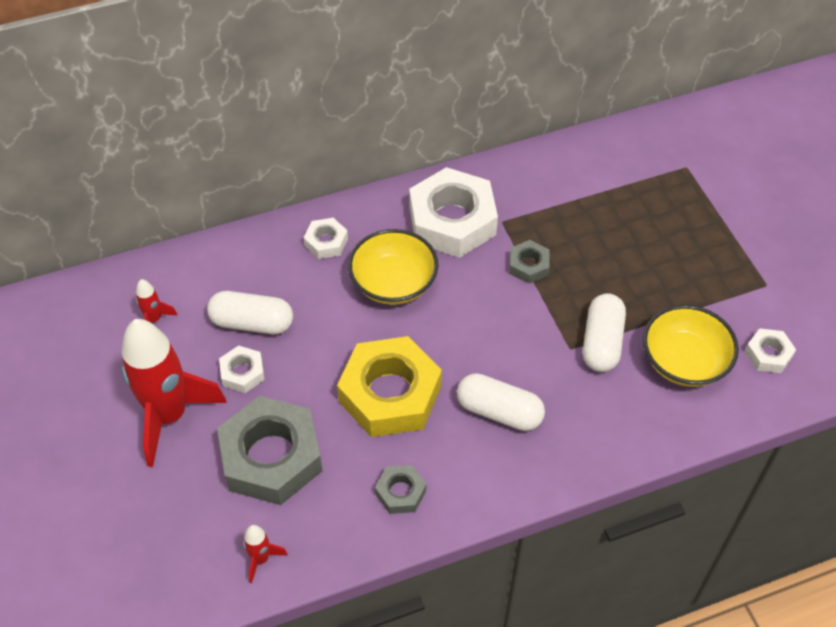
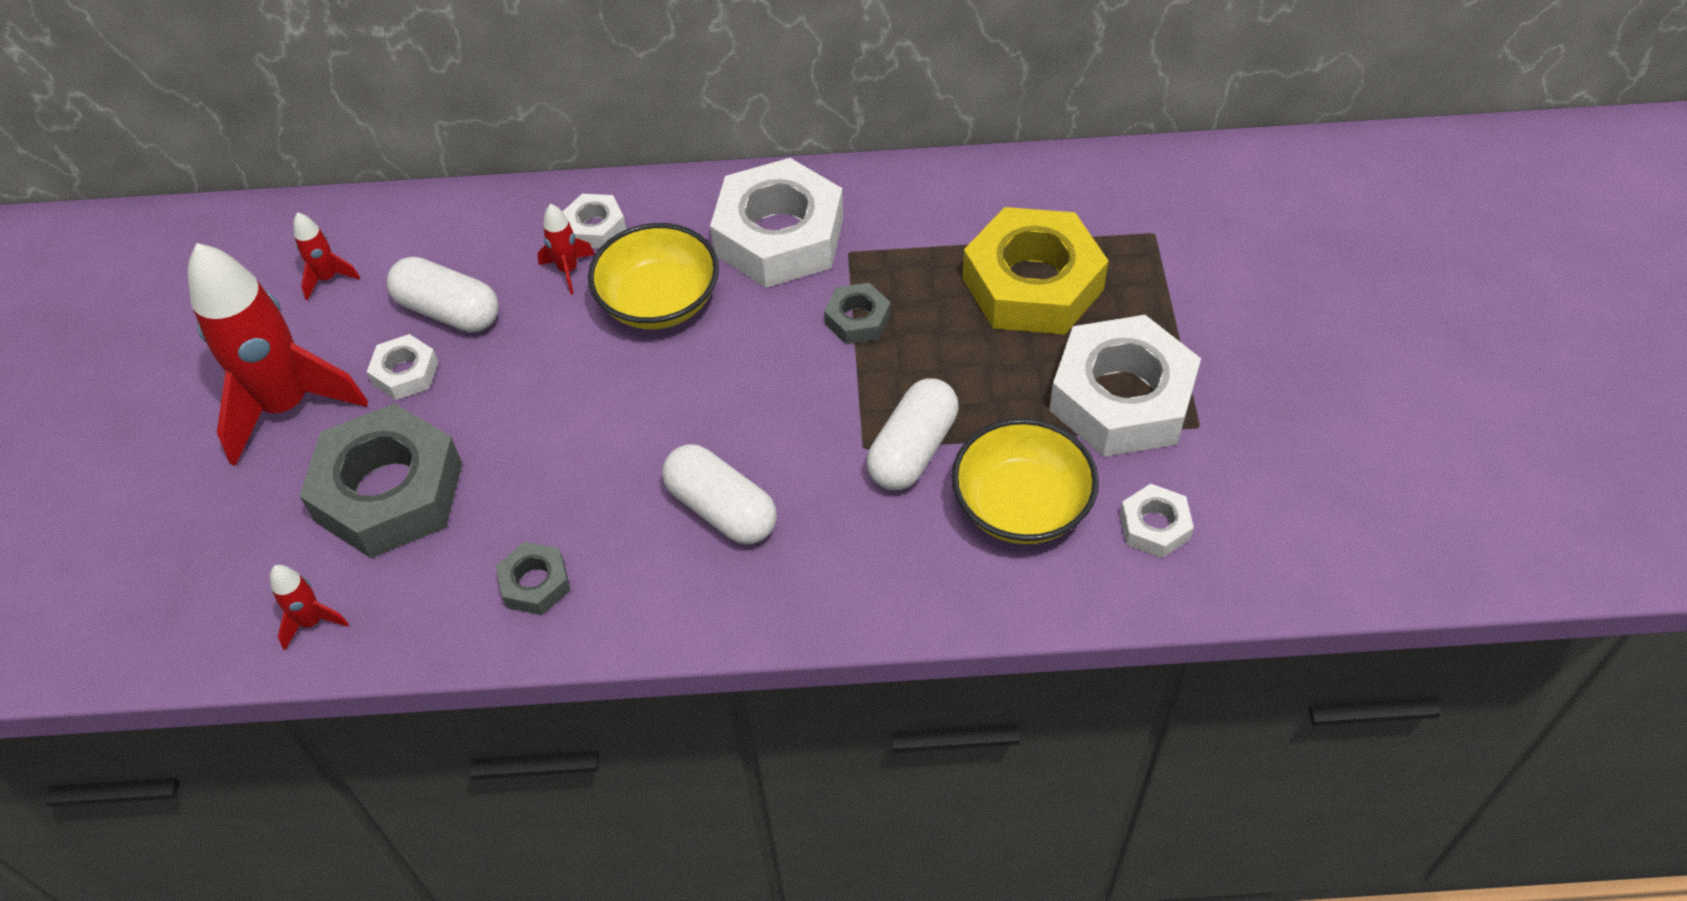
camera: 20 degrees right, 0 degrees up
(321, 276) = (568, 270): none -> red rocket
(390, 394) = (584, 448): yellow nut -> yellow nut (1032, 284)
(713, 278) = (1121, 398): none -> white nut

